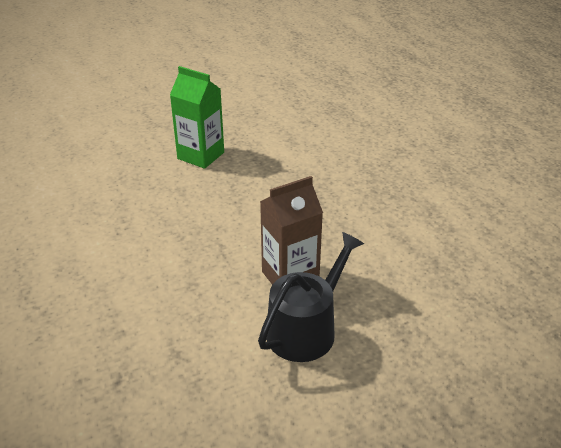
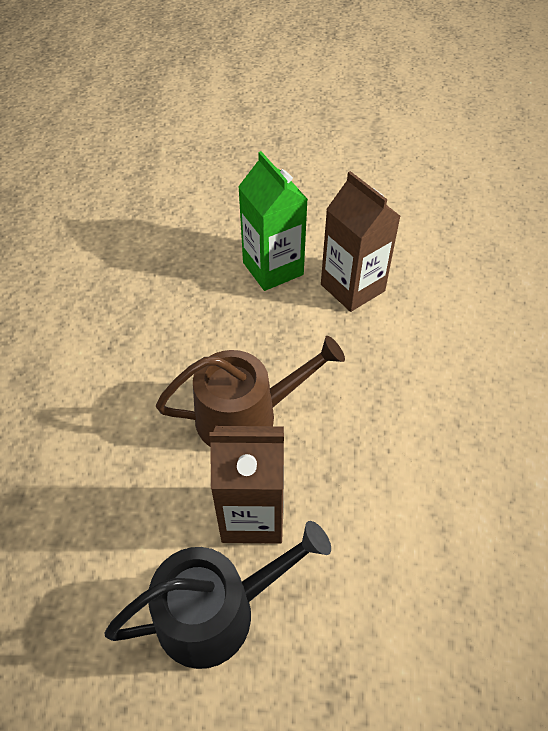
camera: 30 degrees right, 15 degrees up
(245, 233) = (246, 415): none -> brown watering can
(261, 149) = (352, 288): none -> brown carton

